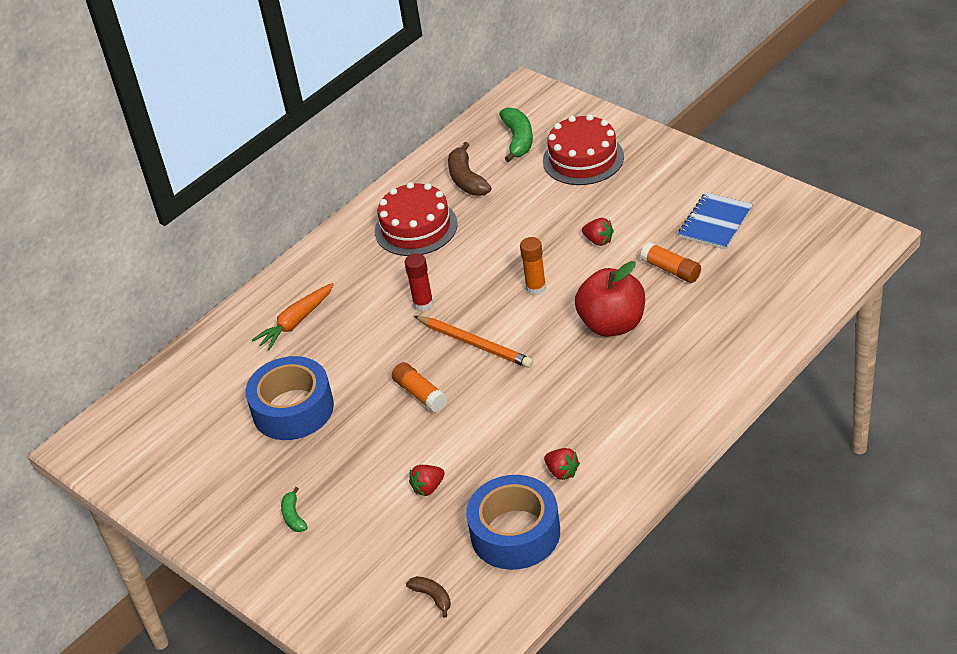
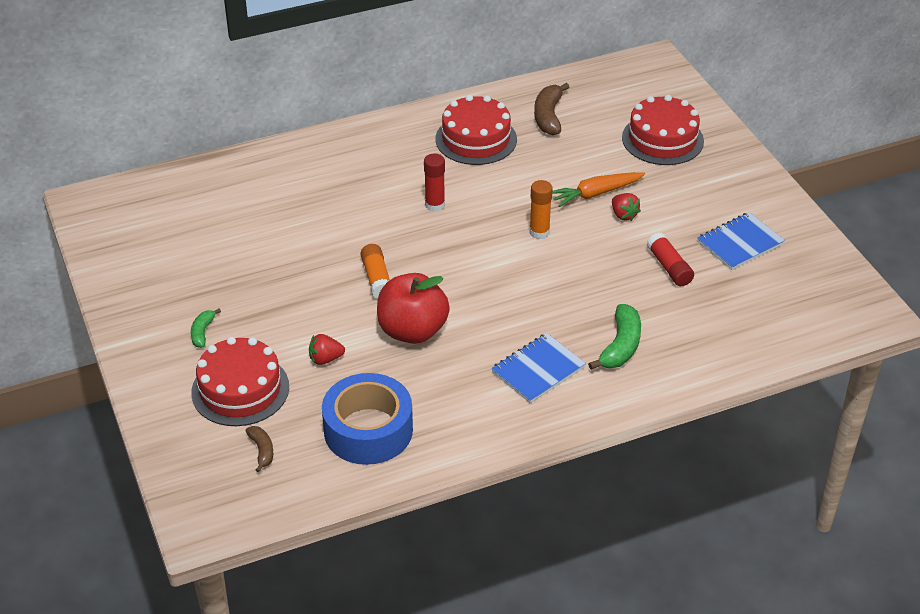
camera: 20 degrees right, 0 degrees up
(293, 409) = (266, 245): blue tape -> none
(296, 322) = (321, 176): orange carrot -> orange carrot (596, 193)
(370, 552) = (240, 389): none -> red cake
(475, 344) = (452, 257): orange pencil -> none
(518, 140) = (618, 100): green banana -> green banana (620, 346)
(562, 472) = (445, 397): red strawberry -> none
(612, 324) = (582, 292): red apple -> red apple (412, 331)
(625, 410) = (538, 370): none -> blue notebook
(671, 270) = (669, 267): orange glue stick -> red glue stick

